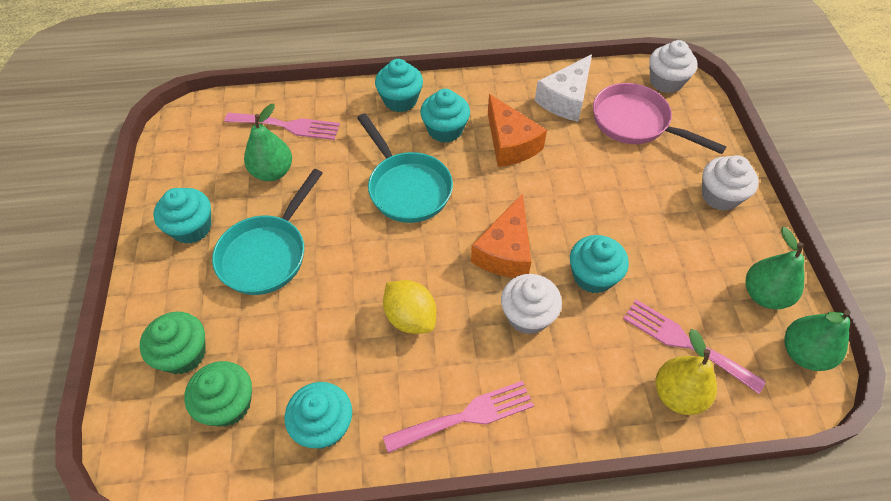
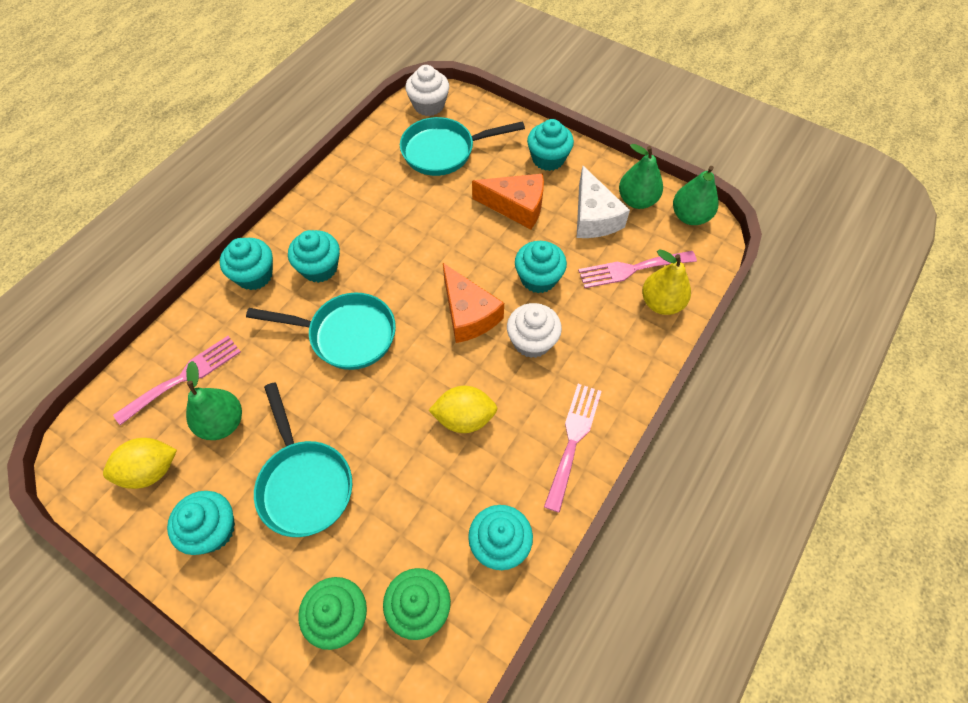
camera: 50 degrees left, 5 degrees up
(207, 162) = (150, 470): none -> yellow lemon
(510, 143) = (379, 237): orange cheese -> orange cheese (516, 206)
(565, 99) = (378, 172): white cheese -> white cheese (593, 217)
(635, 123) = (444, 151): pink pan -> turquoise pan
(720, 196) = (548, 159): white cupcake -> turquoise cupcake

